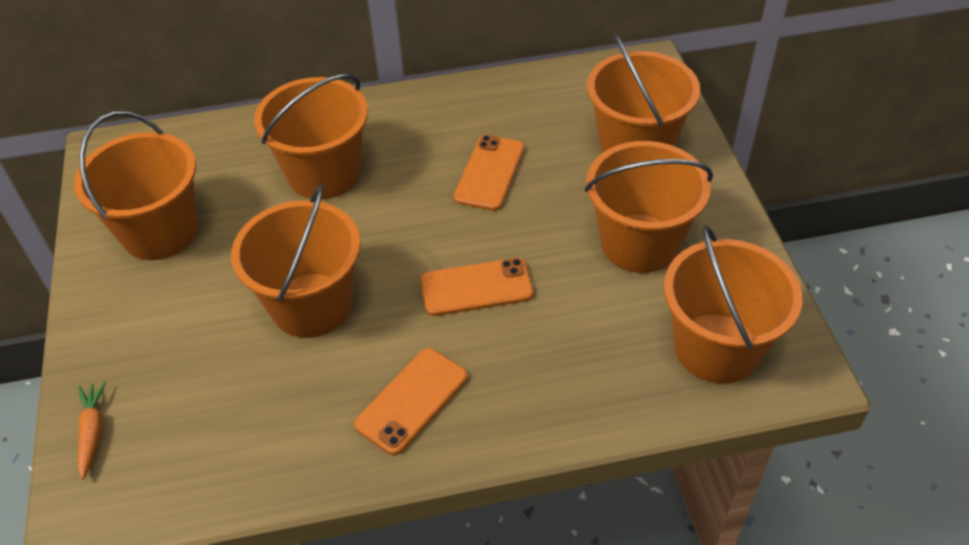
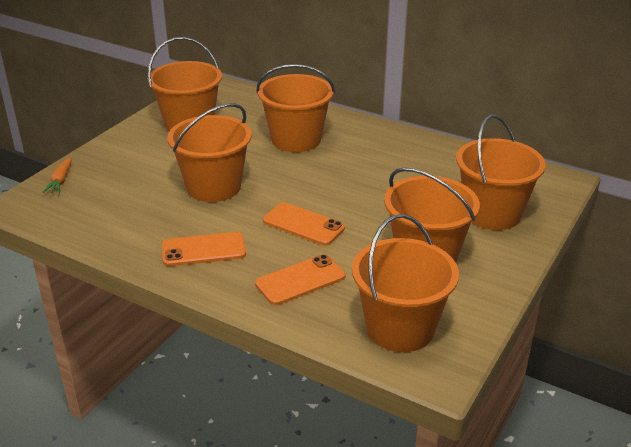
camera: 40 degrees right, 15 degrees down
(92, 432) = (61, 180): orange carrot -> orange carrot turned 150 degrees clockwise
(489, 173) = (384, 182): orange phone -> orange phone (300, 280)

